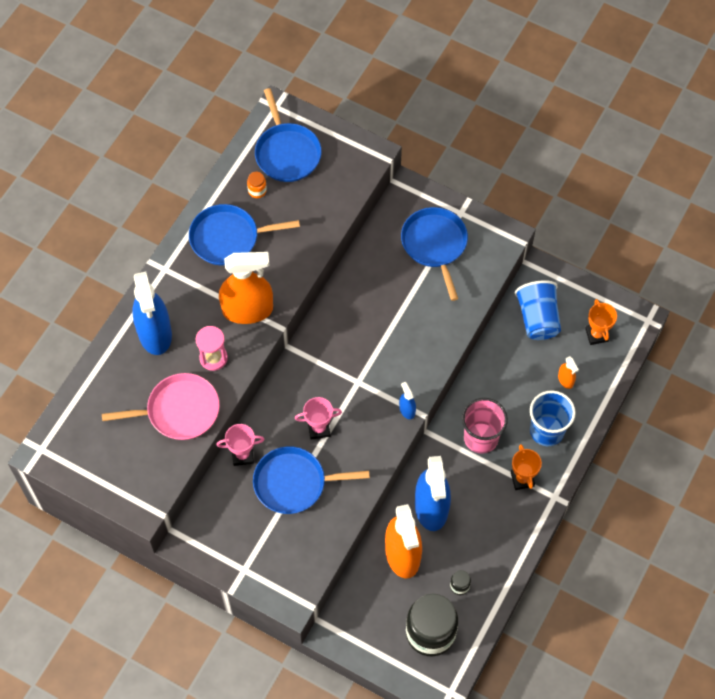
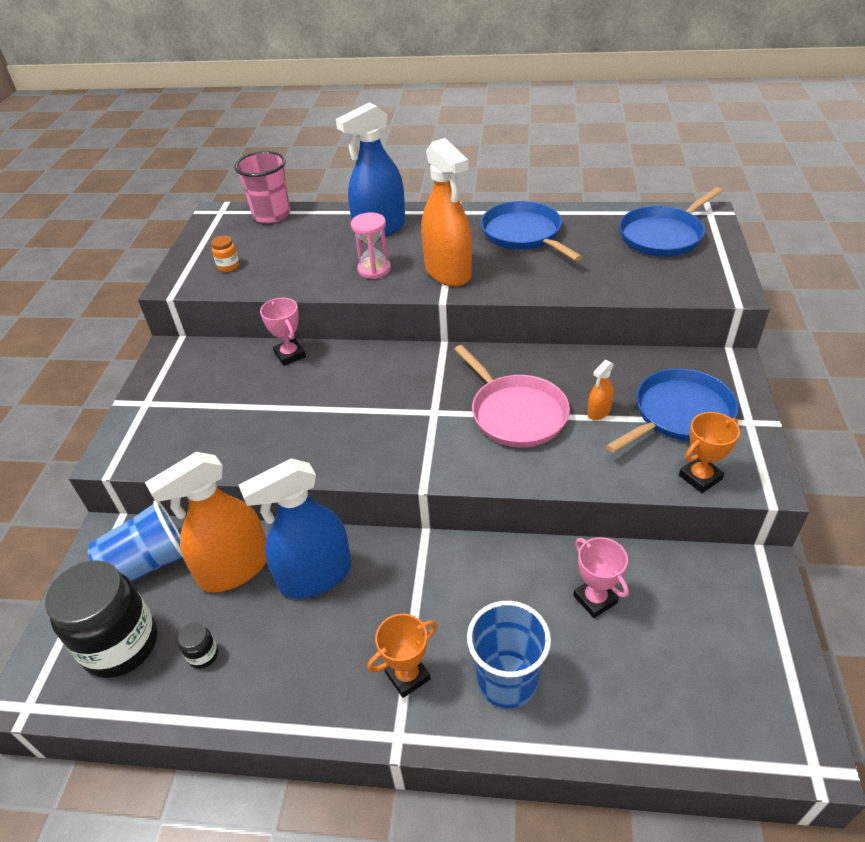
camera: 70 degrees right, 20 degrees down
(179, 411) = (299, 269): pink pan -> pink pan (515, 413)
(257, 191) = (597, 233): orange jar -> orange jar (228, 266)
(294, 483) = (271, 405): blue pan -> none
(319, 429) = (352, 401): pink trophy -> pink trophy (595, 599)
(407, 410) = (421, 470): blue spray bottle -> none
(481, 438) = (448, 595): pink cup -> pink cup (271, 215)
(537, 318) = (684, 596): blue cup -> blue cup (148, 563)
(565, 380) = (610, 675): orange spray bottle -> orange spray bottle (598, 412)
(596, 335) = (721, 692): orange trophy -> orange trophy (700, 477)

